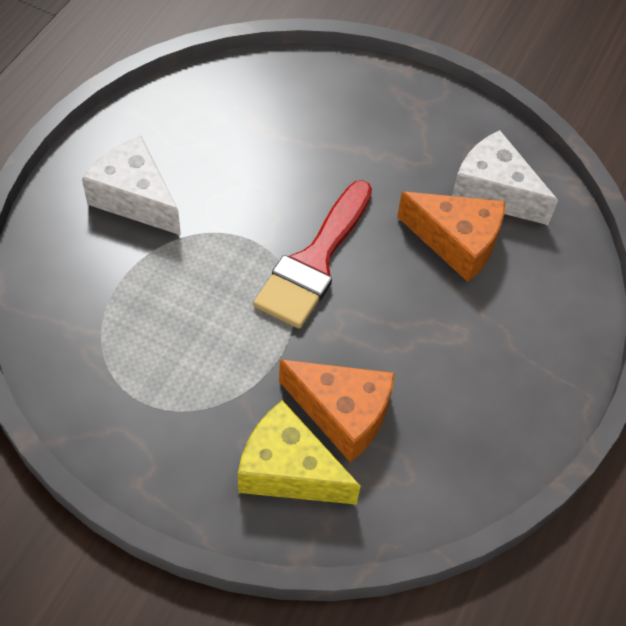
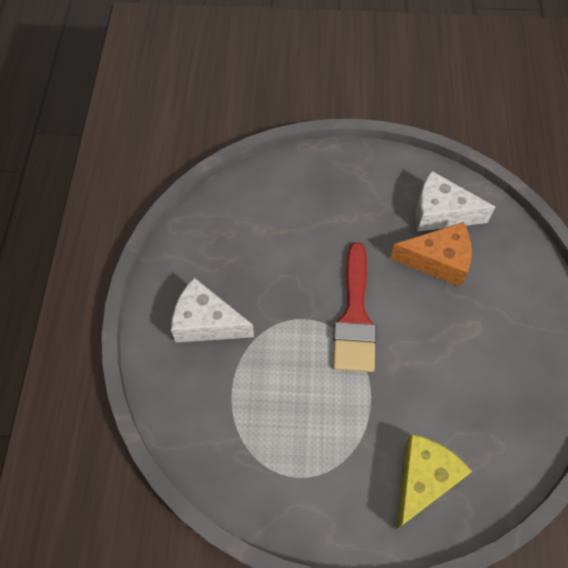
camera: 20 degrees left, 5 degrees up
(288, 470) = (423, 480): yellow cheese -> yellow cheese turned 120 degrees clockwise
(342, 413) = (434, 421): orange cheese -> none

